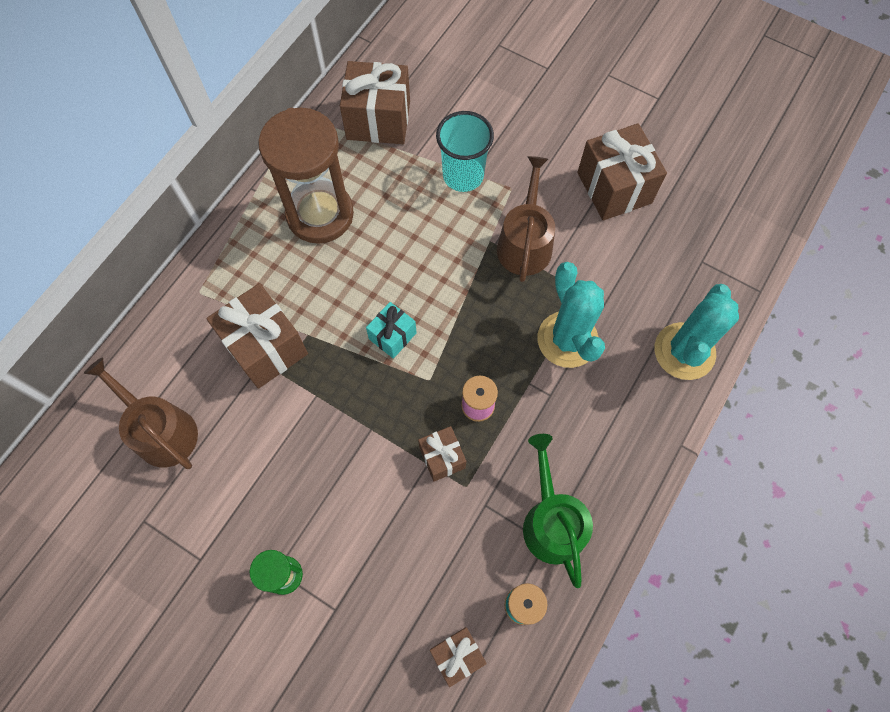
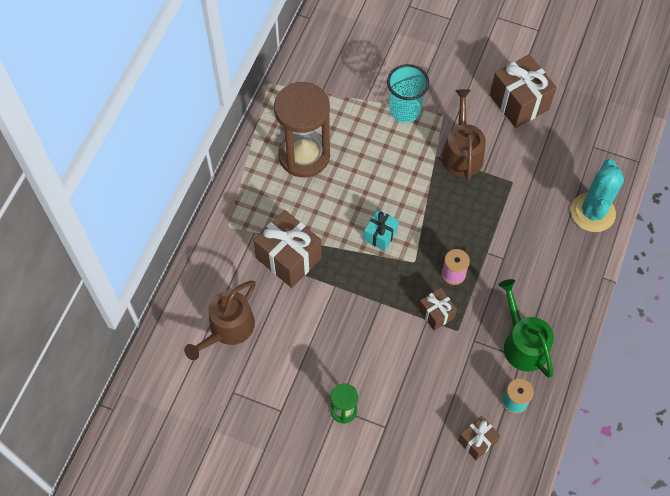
camera: 10 degrees left, 5 degrees down
(161, 431) = (228, 329): brown watering can -> brown watering can turned 90 degrees counterclockwise
(378, 120) = (330, 78): brown gift -> none
(567, 339) = (507, 217): turquoise cactus -> none

